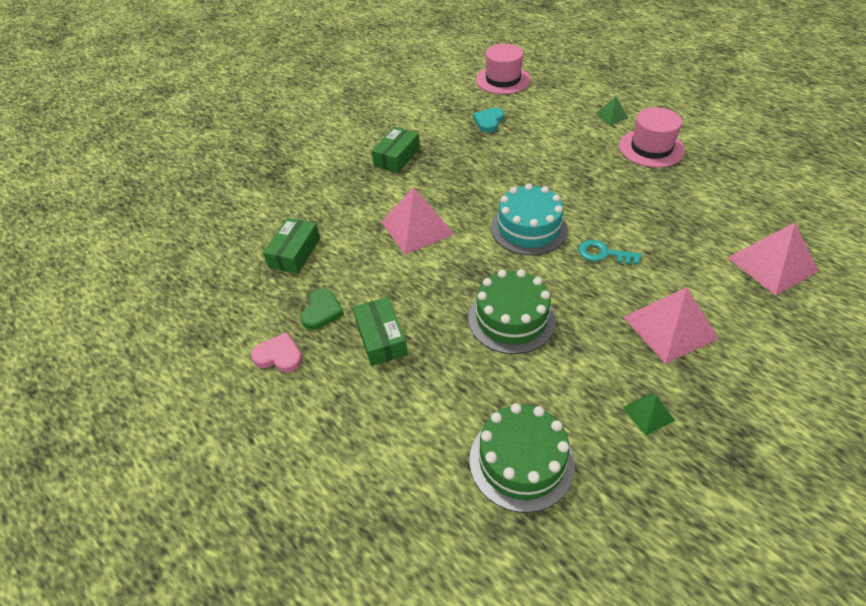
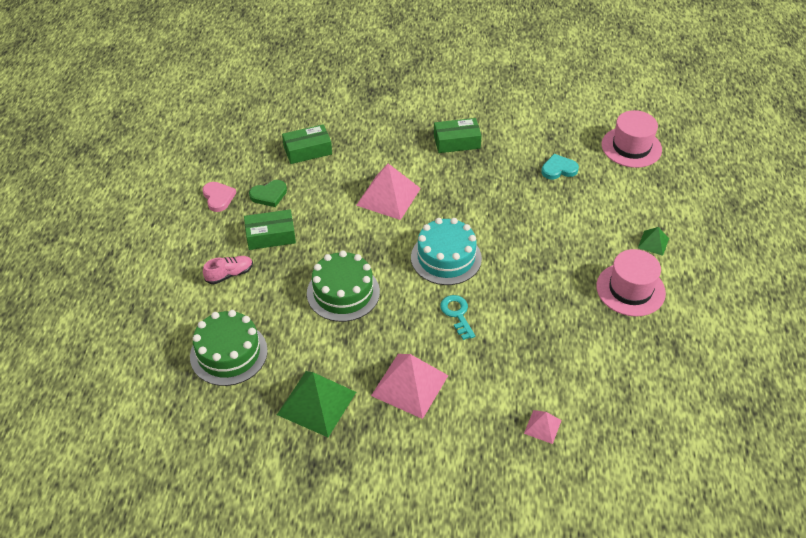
camera: 50 degrees right, 0 degrees up
(381, 338) = (270, 236): green box -> green box turned 45 degrees clockwise
(403, 402) = (229, 274): none -> pink shoe
(648, 413) = (316, 403): green pyramid -> green pyramid, size x1.99
(772, 264) = (542, 426): pink pyramid -> pink pyramid, size x0.50

